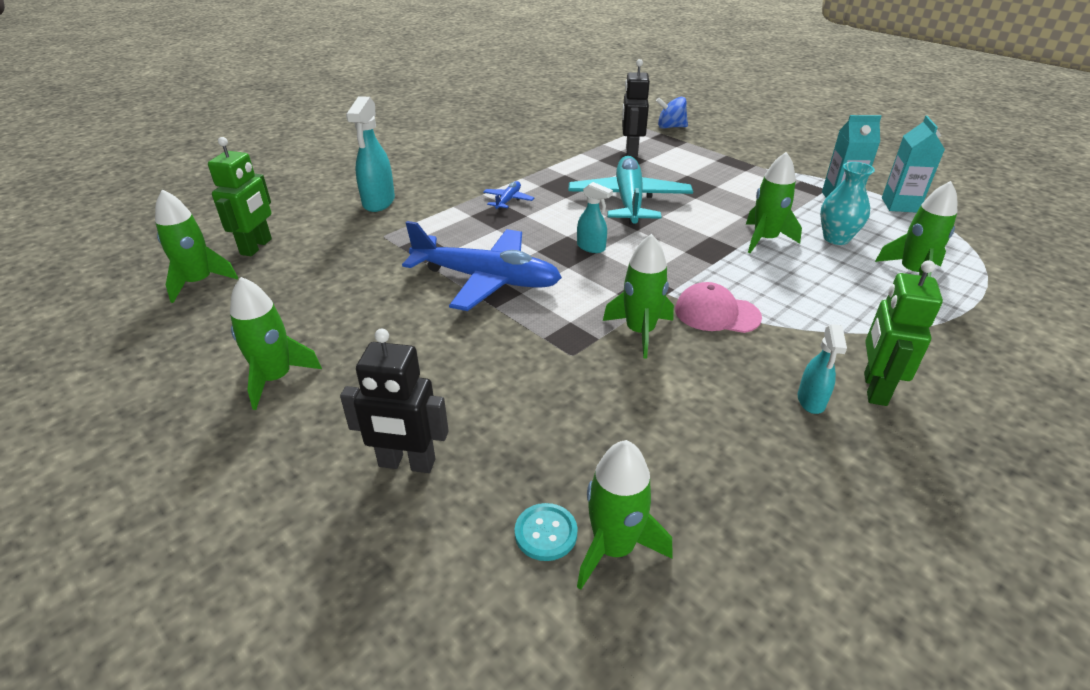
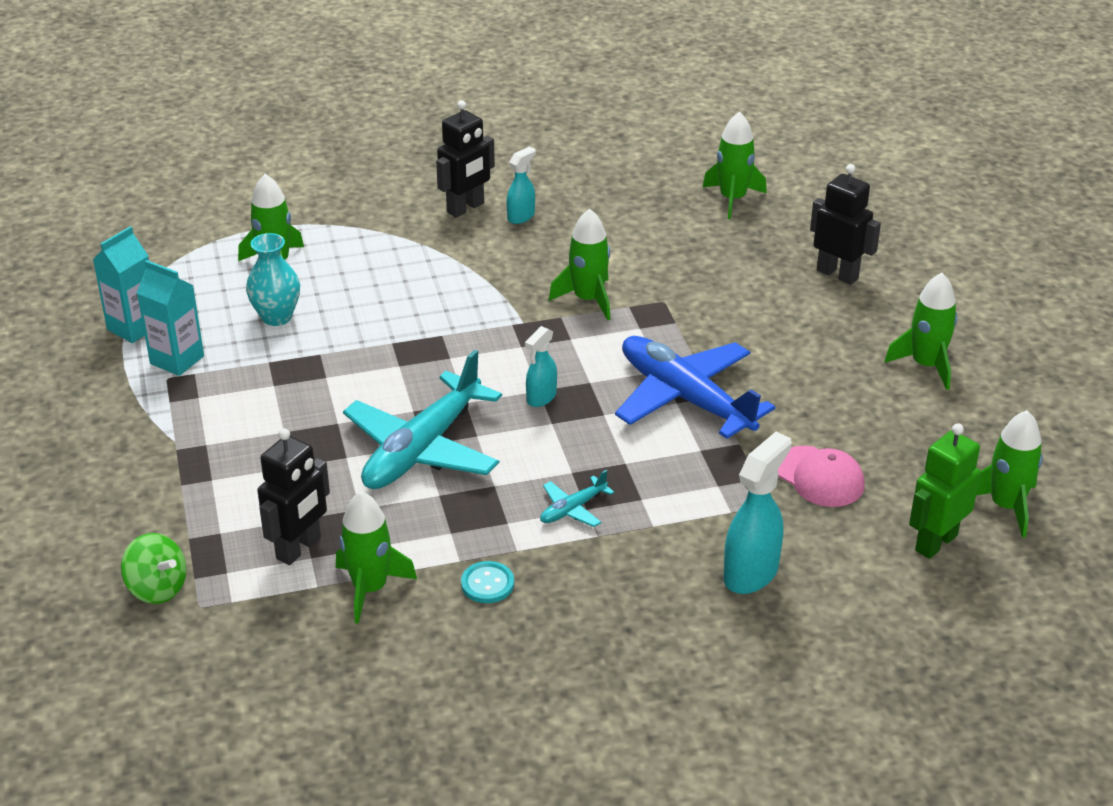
camera: 150 degrees left, 0 degrees up
(508, 200) = (572, 509): blue plane -> turquoise plane
(546, 533) = (767, 216): turquoise button -> turquoise button (487, 584)
(591, 247) = (541, 397): turquoise spray bottle -> turquoise spray bottle turned 120 degrees counterclockwise
(670, 127) = (157, 588): blue spinning top -> green spinning top
(716, 313) = (503, 291): pink cap -> pink cap (819, 477)
(765, 239) = (348, 341): green rocket -> green rocket (370, 588)
(874, 389) = (466, 208): green robot -> black robot

